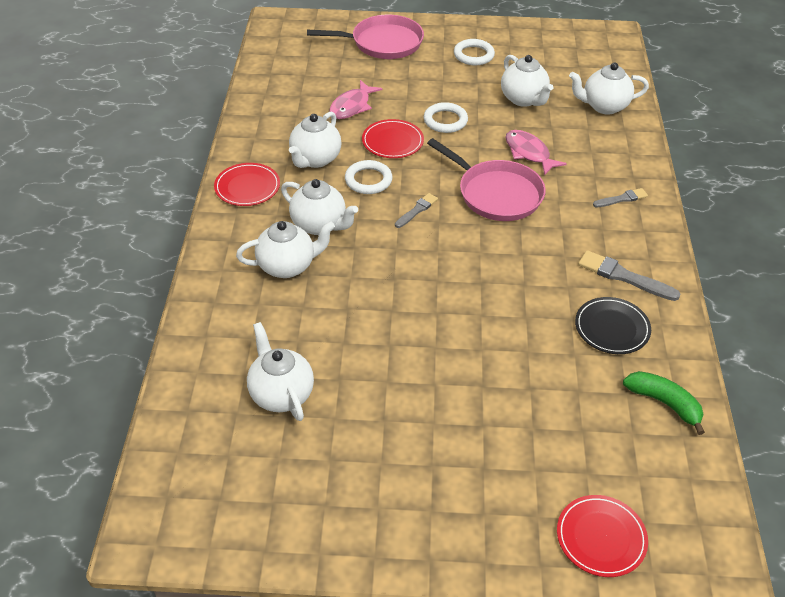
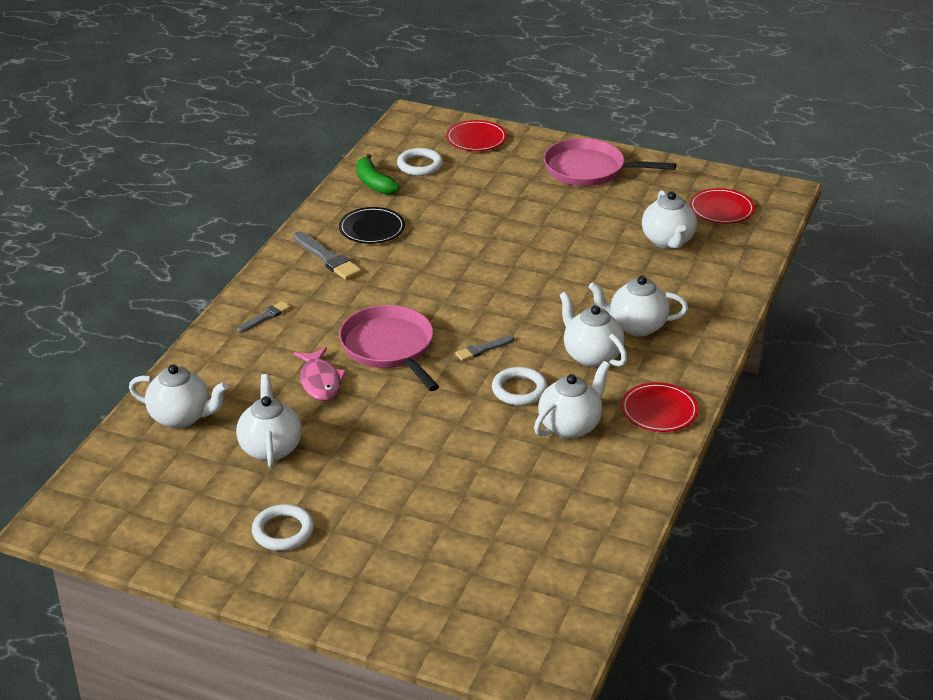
camera: 160 degrees left, 10 degrees down
(352, 106) = (495, 487): pink fish -> none
(383, 43) = (400, 585): pink pan -> pink pan (588, 170)
(392, 141) = (468, 428): red plate -> red plate (721, 209)
(445, 121) = (389, 441): white ring -> white ring (420, 165)
(622, 199) = (265, 317): grey brush -> grey brush turned 135 degrees clockwise

